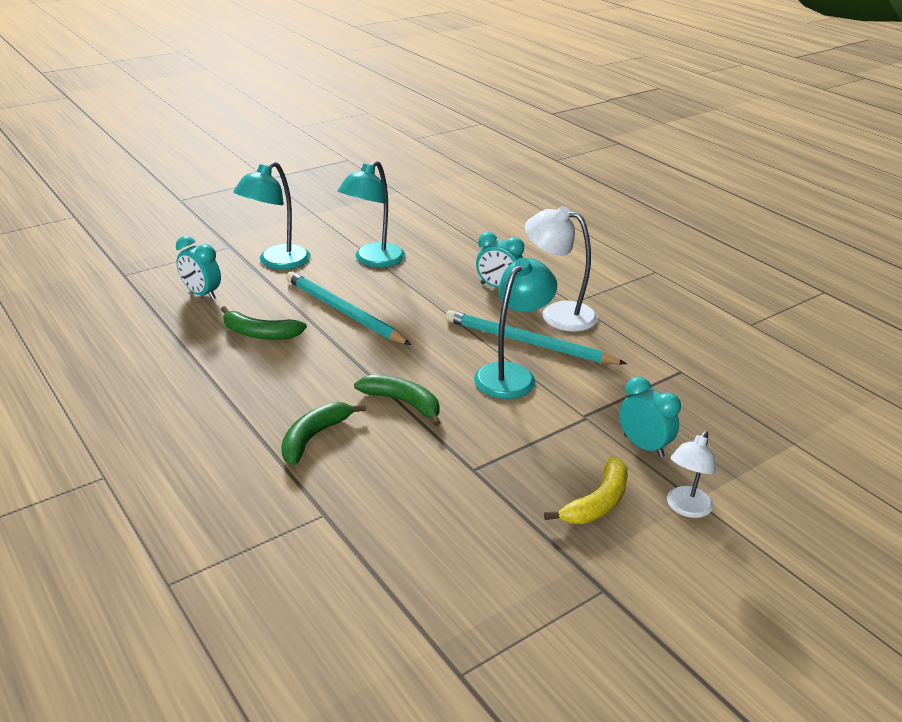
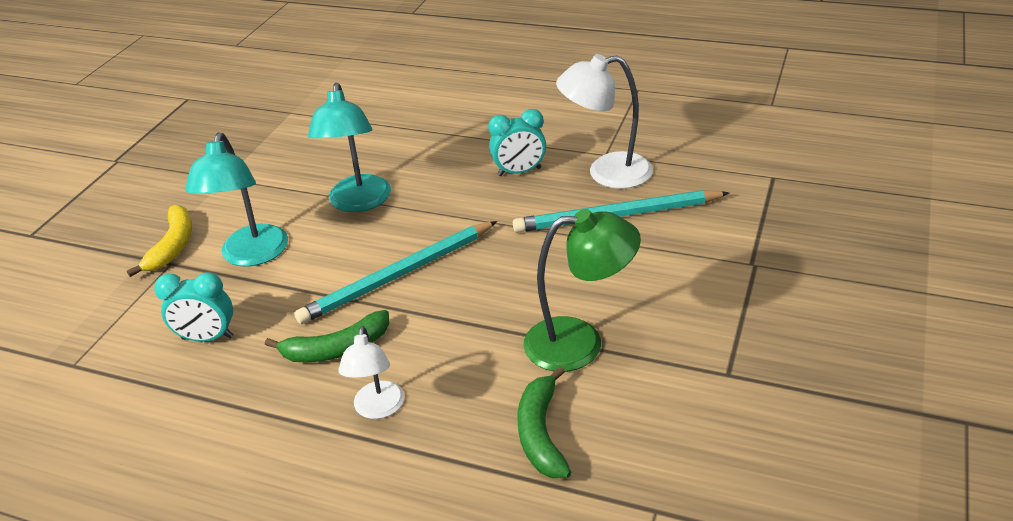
camera: 30 degrees left, 5 degrees up
(343, 312) = (398, 276): turquoise pencil -> turquoise pencil turned 45 degrees counterclockwise
(403, 402) = (580, 343): green banana -> green lamp
(511, 374) = (641, 257): turquoise lamp -> none
(597, 502) = (862, 342): yellow banana -> yellow banana (173, 246)
(643, 446) = (831, 265): turquoise clock -> none
(685, 508) = (930, 305): white lamp -> white lamp (378, 409)

